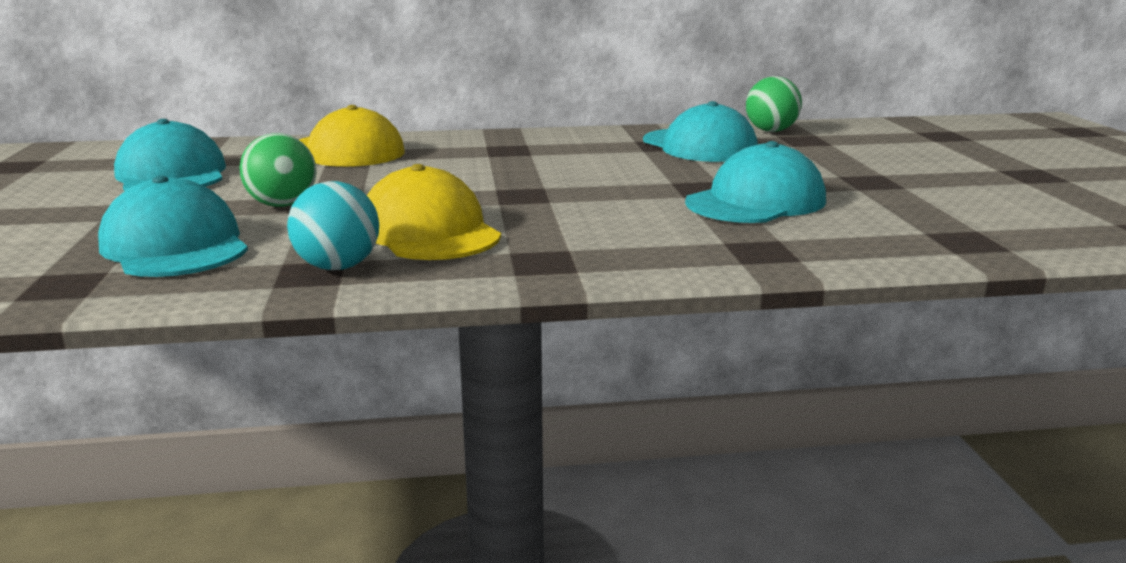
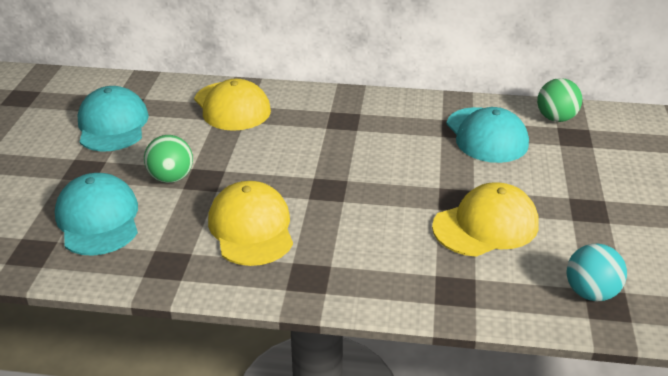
camera: 15 degrees right, 15 degrees up
(338, 267) = (184, 261): turquoise ball -> turquoise ball (590, 292)
(756, 201) = (486, 225): turquoise cap -> yellow cap

